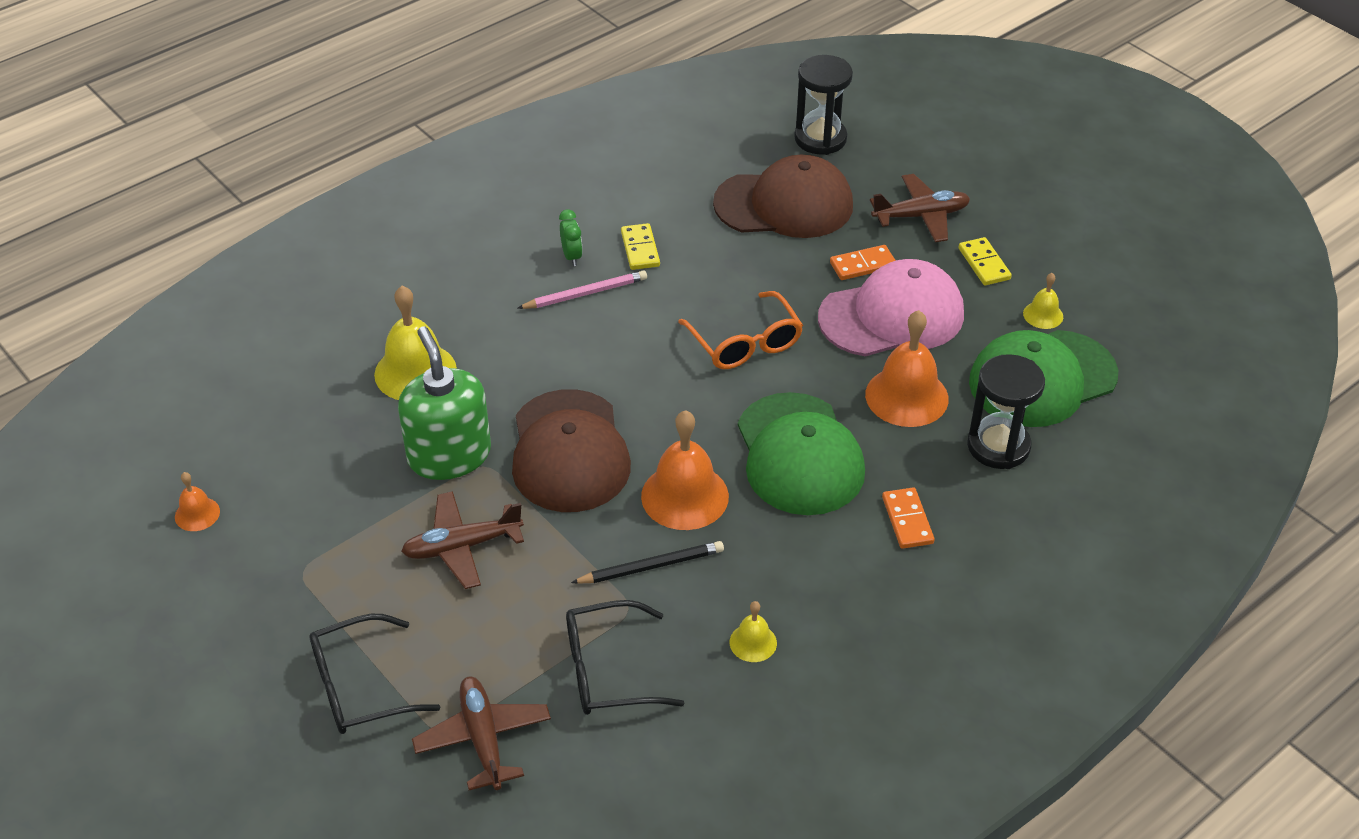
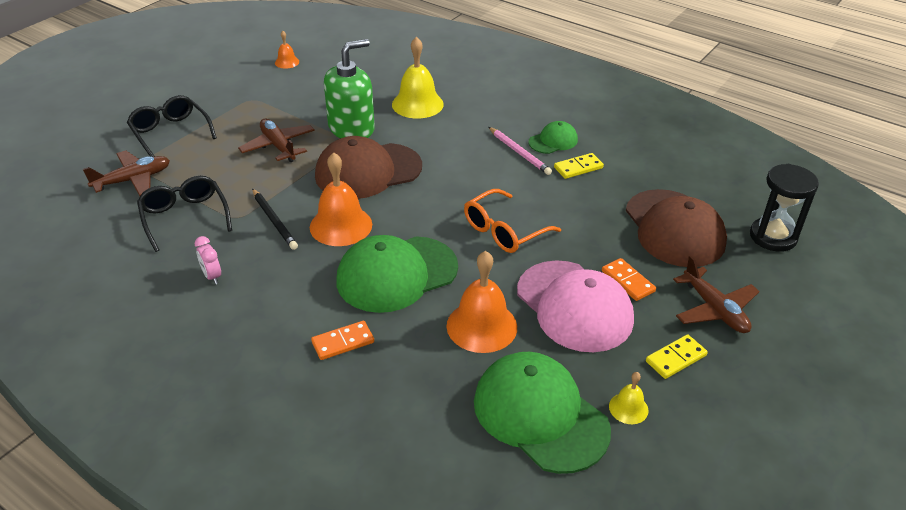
camera: 75 degrees right, 5 degrees down
(572, 256) = (553, 141): green clock -> green cap
(753, 642) = (212, 276): yellow bell -> pink clock
(998, 446) = (443, 391): black hourglass -> none

